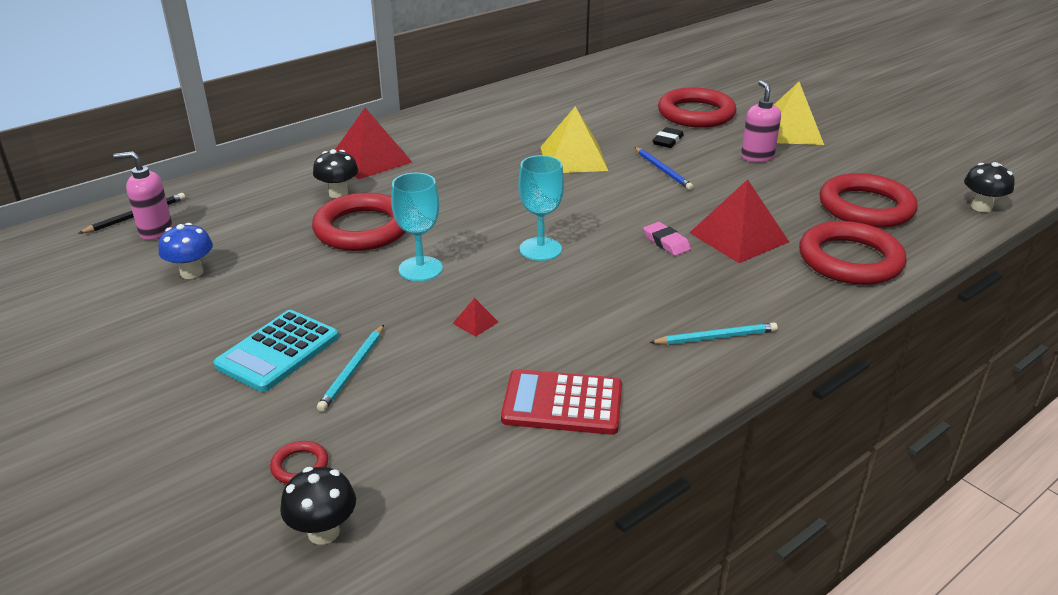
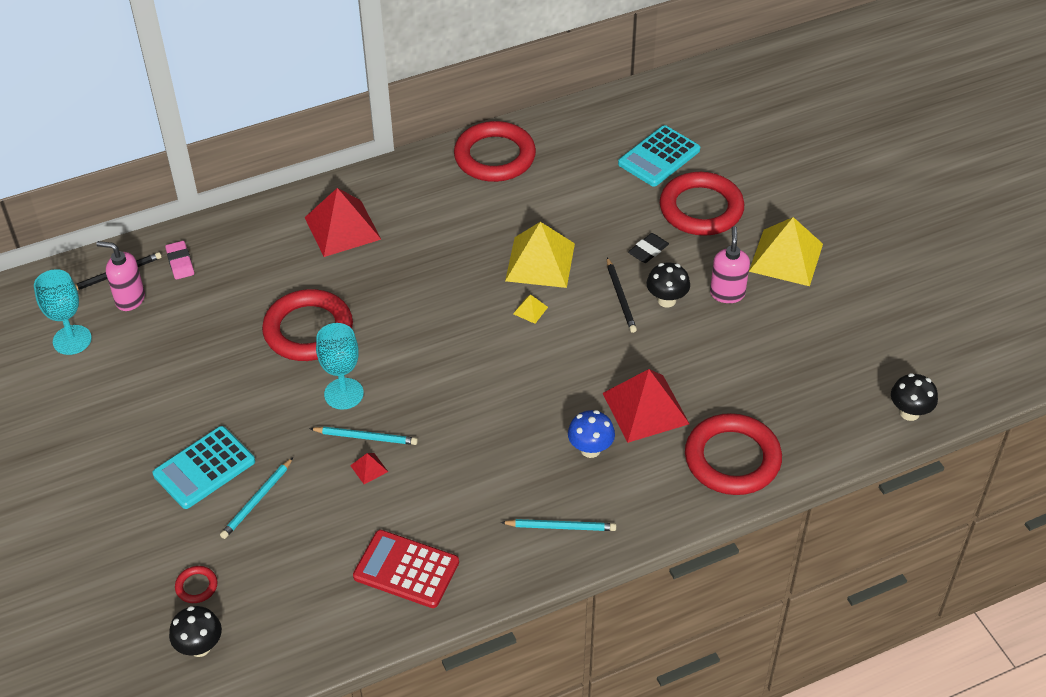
camera: 15 degrees right, 15 degrees up
(191, 272) = (152, 360): blue mushroom -> blue mushroom (590, 449)
(338, 193) = (299, 275): black mushroom -> black mushroom (666, 300)
(460, 298) = (366, 437): none -> turquoise pencil
(540, 249) = (457, 389): turquoise goblet -> turquoise goblet (72, 340)
(583, 188) = (530, 310): none -> yellow pyramid
(639, 91) = (659, 157): none -> turquoise calculator
(663, 170) = (621, 297): blue pencil -> black pencil
(666, 242) = (574, 402): pink eraser -> pink eraser (180, 262)
(866, 207) = (792, 390): red ring -> red ring (495, 156)

